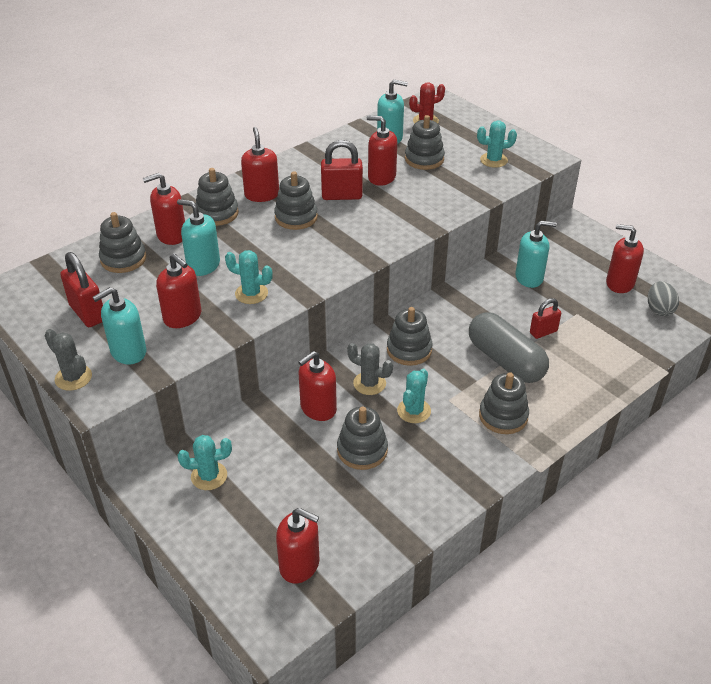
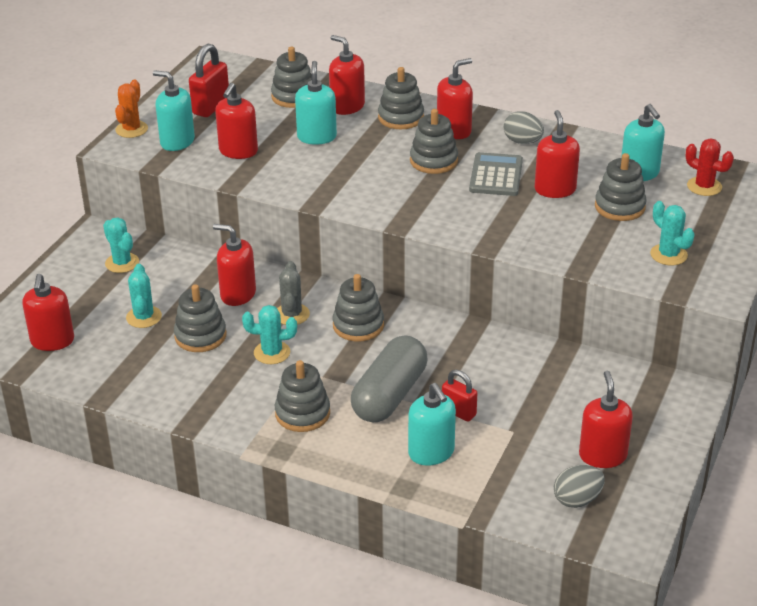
camera: 65 degrees right, 5 degrees down
(73, 378) = (131, 129): grey cactus -> orange cactus
(251, 293) = (296, 174): turquoise cactus -> turquoise cactus (144, 317)
(307, 170) = (522, 142): none -> grey egg
(342, 196) = (496, 175): red padlock -> grey calculator
(529, 277) = (550, 379): turquoise soap dispenser -> turquoise soap dispenser (431, 453)

